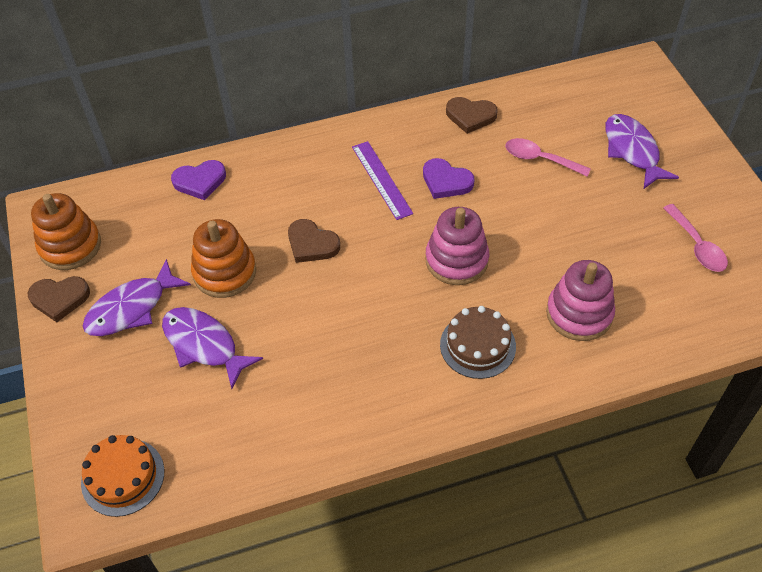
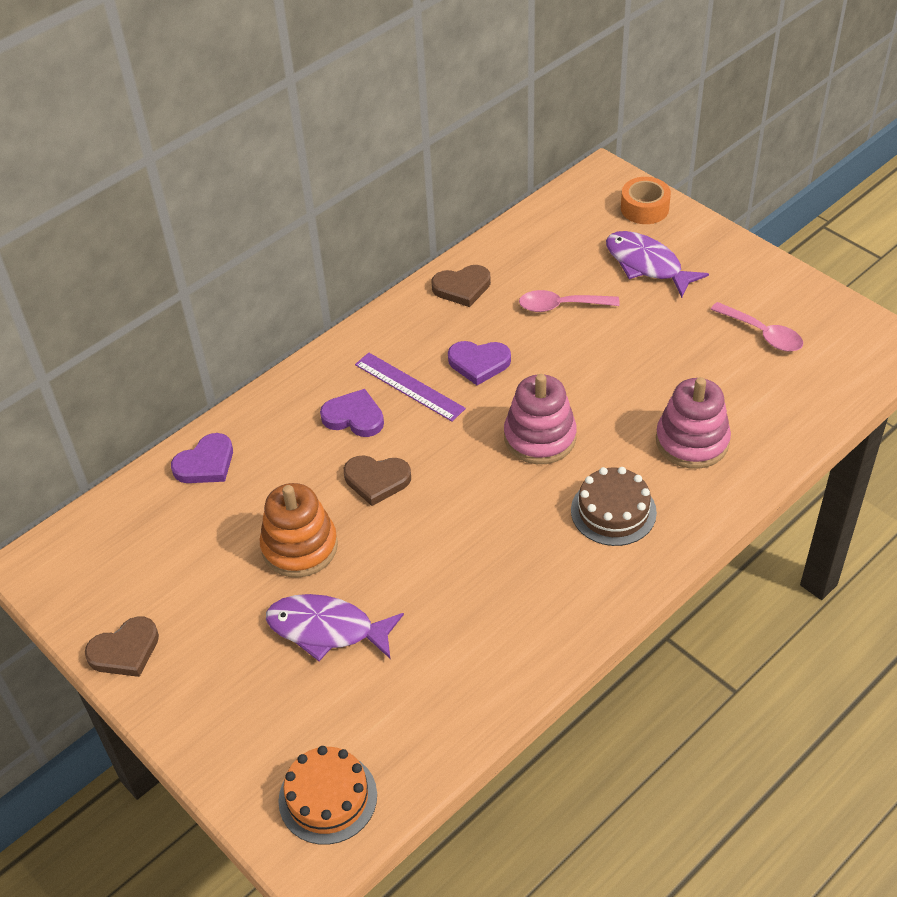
camera: 25 degrees left, 5 degrees down
(70, 246) = (98, 590): orange stacking toy -> none
(132, 308) = (218, 626): purple fish -> none
(326, 187) = (354, 417): none -> purple heart
(659, 103) = (644, 208): none -> orange tape

